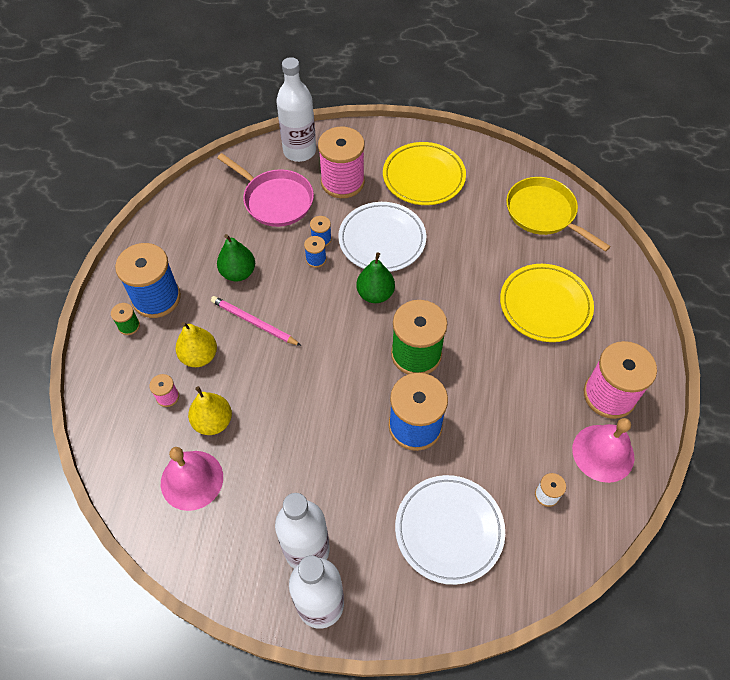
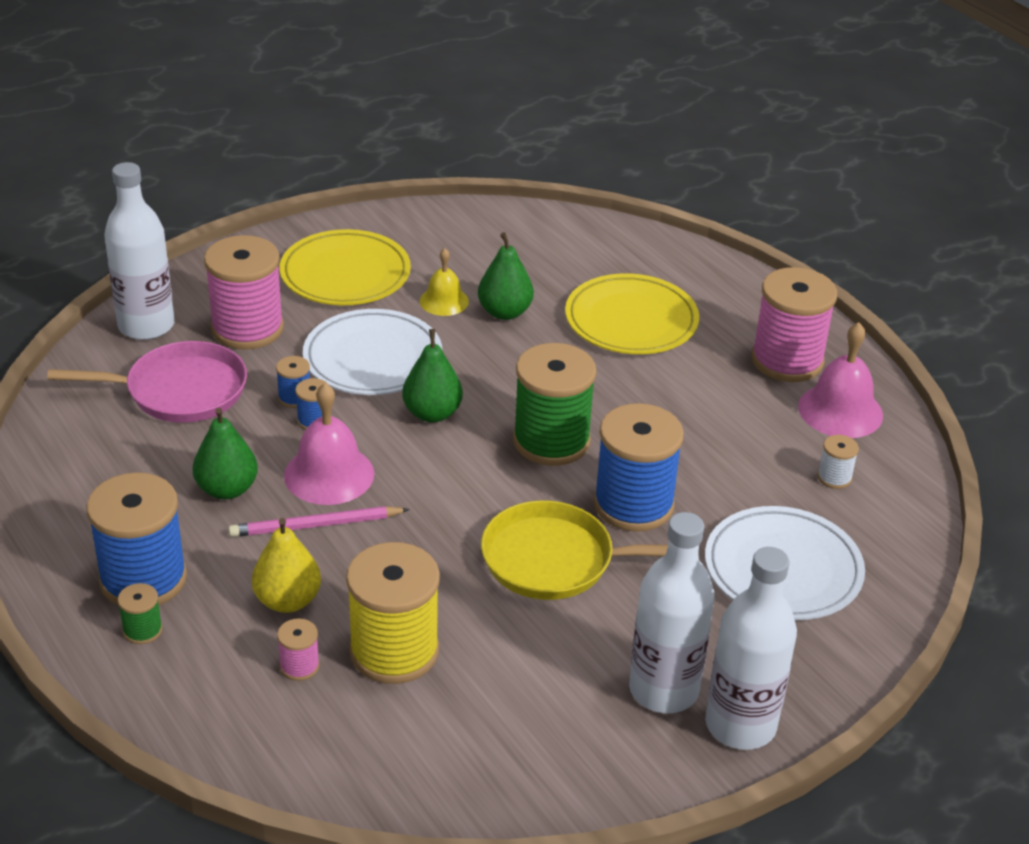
camera: 45 degrees left, 20 degrees down
(192, 480) = (443, 723): pink bell -> pink bell (329, 474)
(213, 422) = (394, 651): yellow pear -> yellow spool
(456, 226) = (444, 301): none -> yellow bell
(480, 254) = (504, 312): none -> green pear
(543, 213) = (526, 241): yellow pan -> yellow pan (555, 560)

